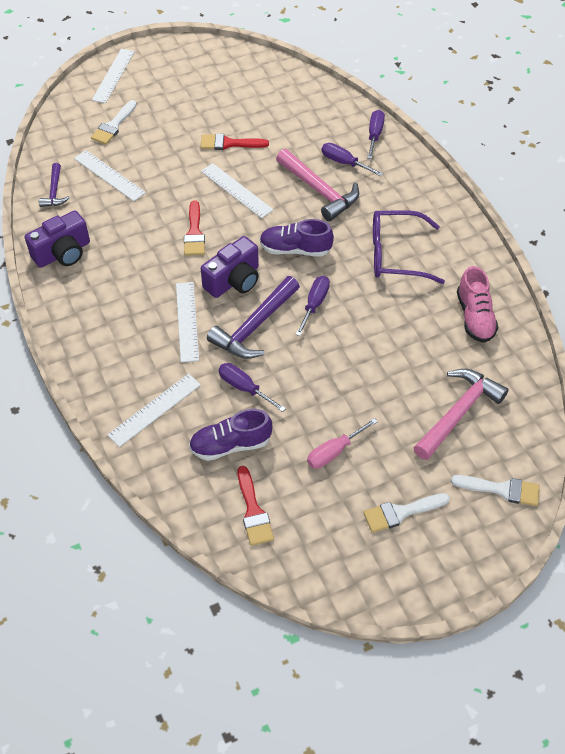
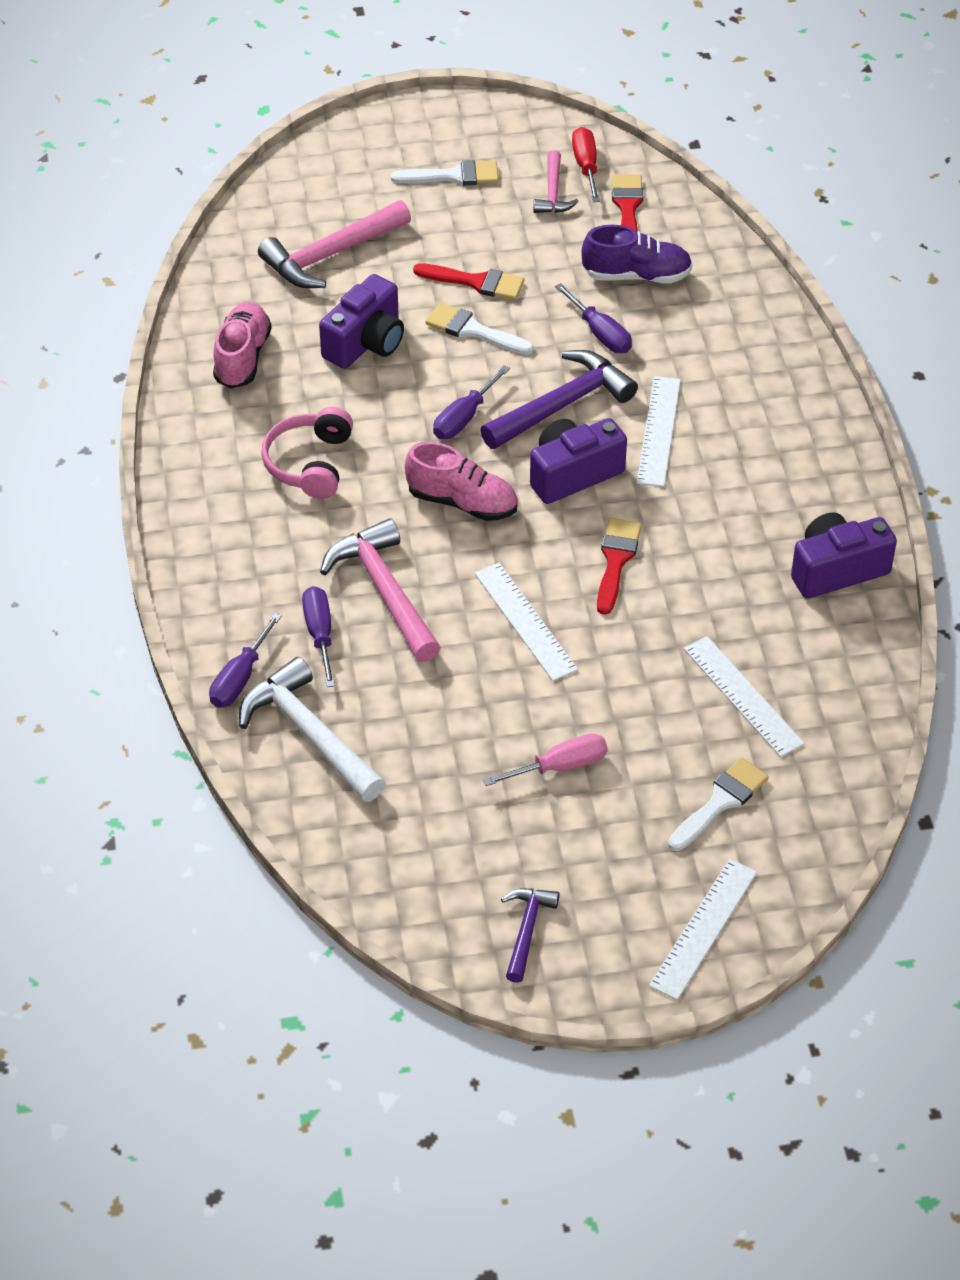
camera: 165 degrees left, 5 degrees down
(54, 191) = (844, 684): purple hammer -> purple hammer (526, 930)
(155, 410) = (727, 331): white ruler -> none
(229, 143) = (511, 716): red brush -> red brush (476, 282)
(295, 249) = (462, 502): purple shoe -> pink shoe
(298, 549) = (586, 166): none -> red screwdriver
(316, 514) = (553, 192): none -> pink hammer
(327, 117) = (309, 734): none -> white hammer
(334, 452) = (508, 245): pink screwdriver -> pink screwdriver (560, 766)
(344, 163) = (320, 634): purple screwdriver -> purple screwdriver turned 150 degrees counterclockwise
(396, 255) = (309, 463): purple glasses -> pink headphones
(400, 345) = (366, 343): none -> purple camera
(502, 489) = (323, 174): white brush -> white brush (473, 330)

